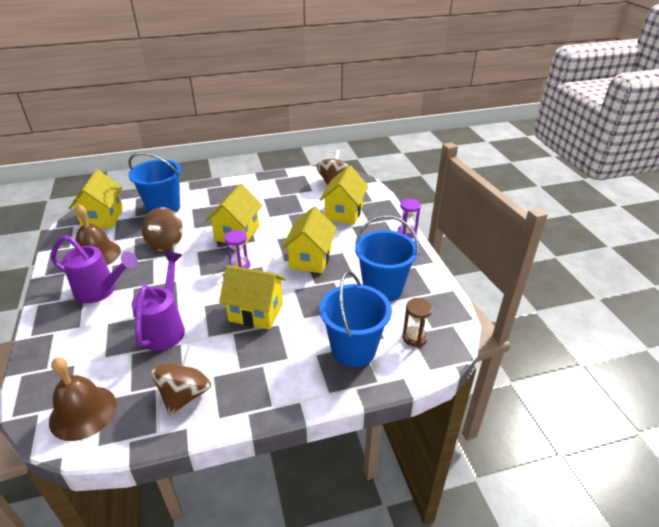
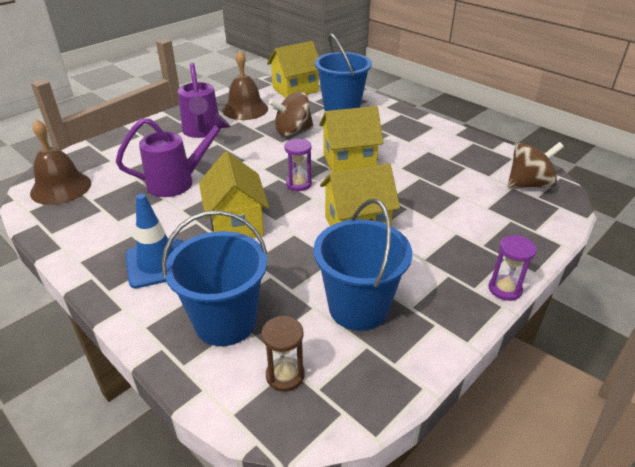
camera: 60 degrees right, 0 degrees up
(185, 394) = (100, 229): brown spinning top -> none
(264, 368) = (157, 263): none -> blue traffic cone
(344, 213) = (476, 216): yellow house -> none

